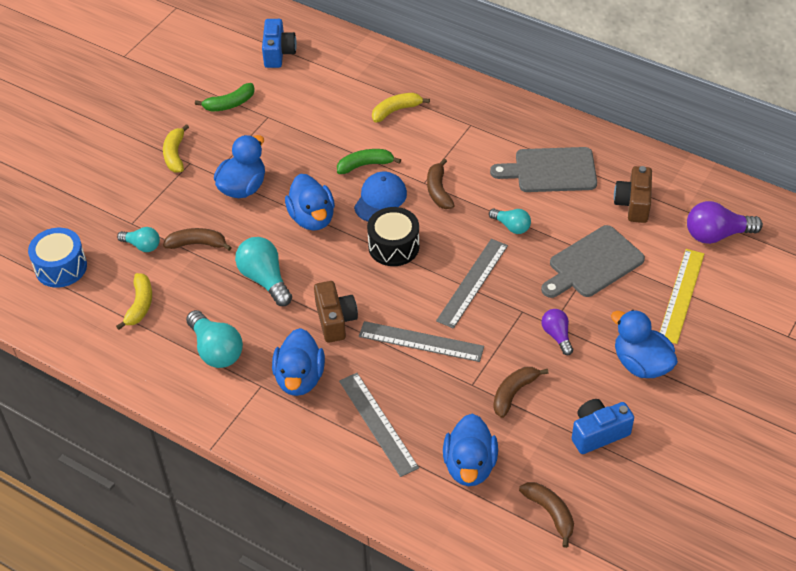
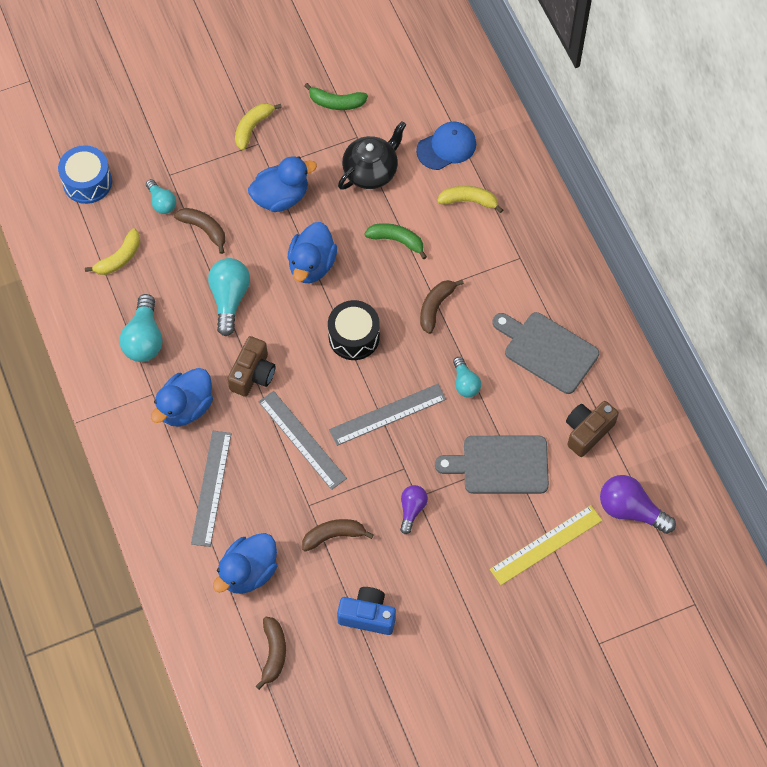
camera: 35 degrees right, 15 degrees up
(278, 53) = (419, 73): blue camera -> none
(300, 132) = (371, 171): none -> black teapot
(380, 199) = (381, 283): blue cap -> blue cap (446, 147)
(641, 364) = (455, 582): blue duck -> none

